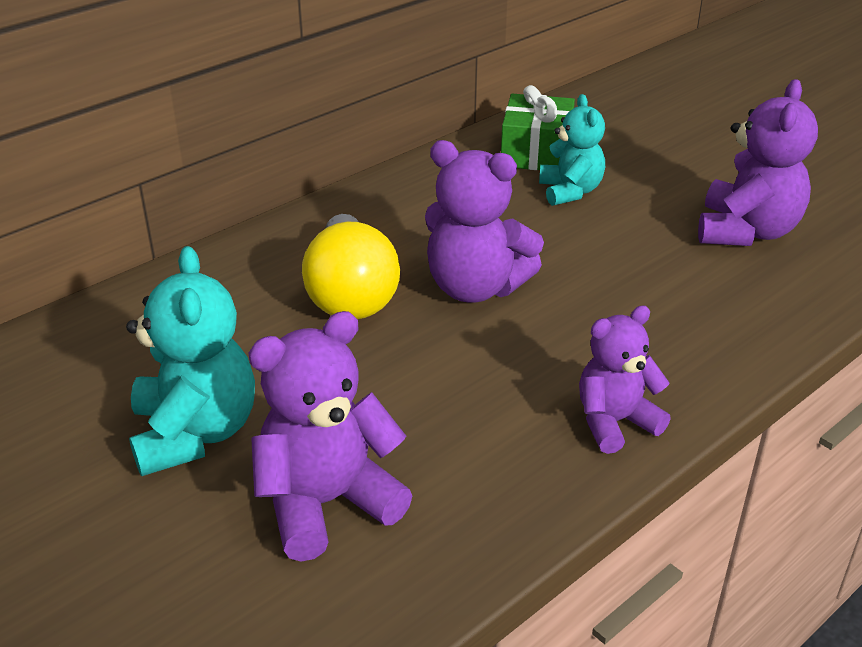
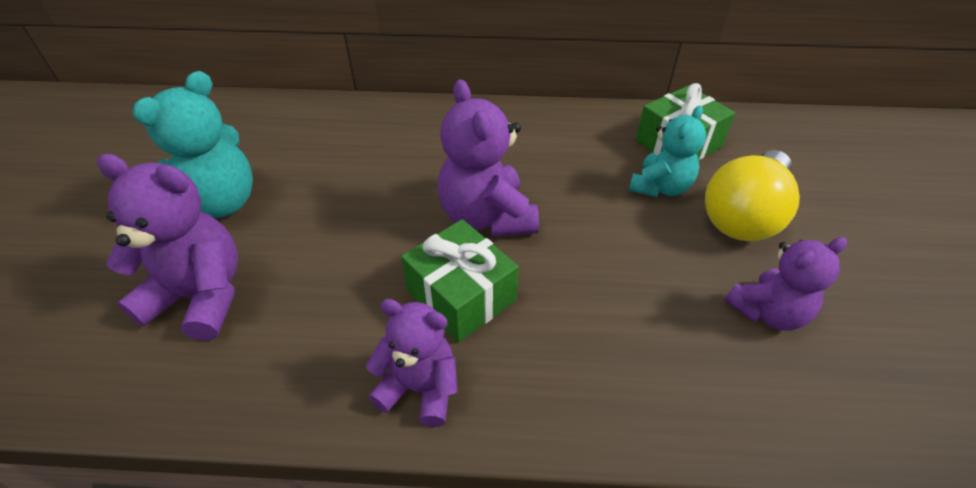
camera: 45 degrees right, 10 degrees up
(351, 294) = (412, 172): yellow light bulb -> yellow light bulb (744, 215)
(546, 350) = (461, 295): none -> green gift
(746, 231) = (768, 312): purple teddy bear -> purple teddy bear, size x0.66

